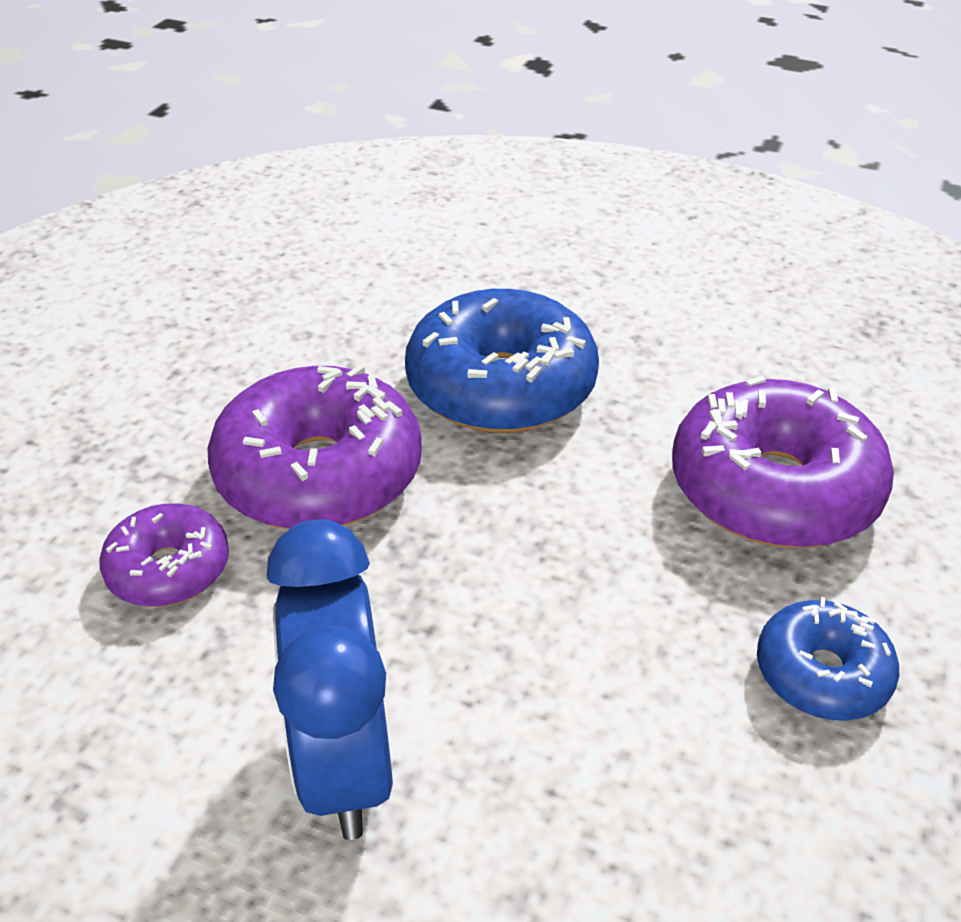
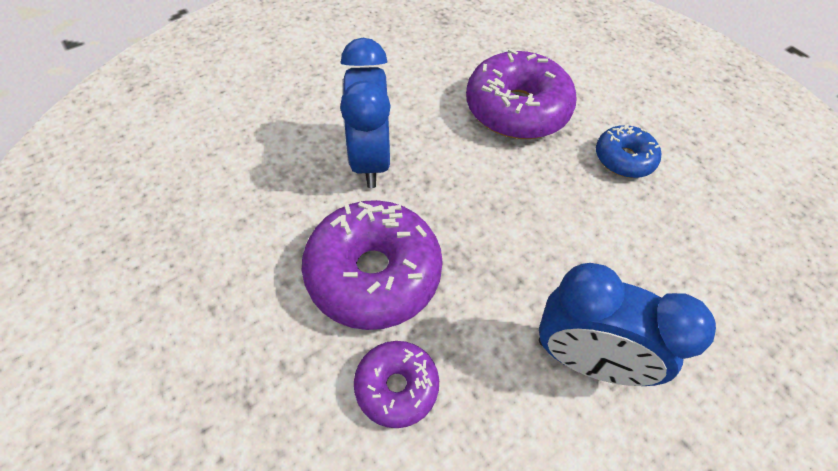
camera: 60 degrees left, 15 degrees up
(501, 386) = (370, 160): blue donut -> blue clock

